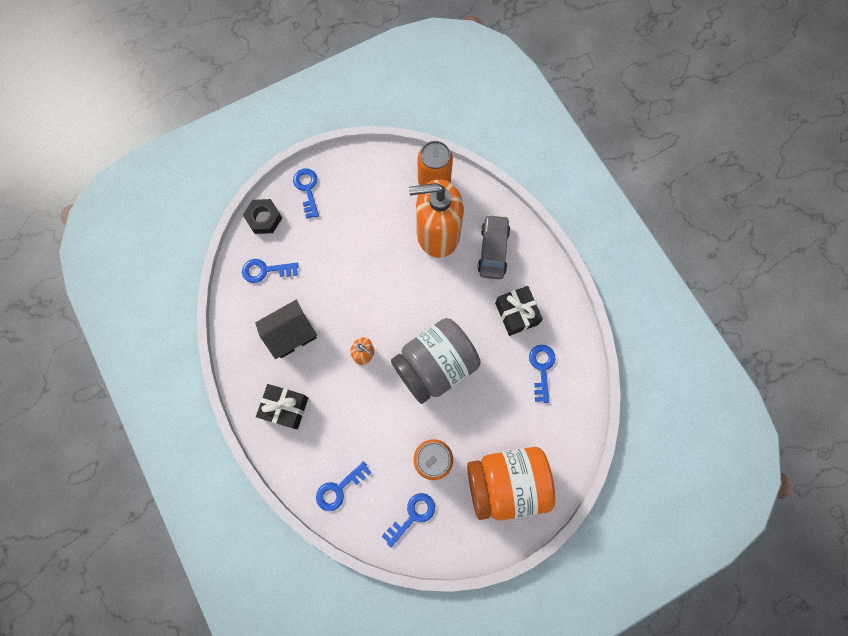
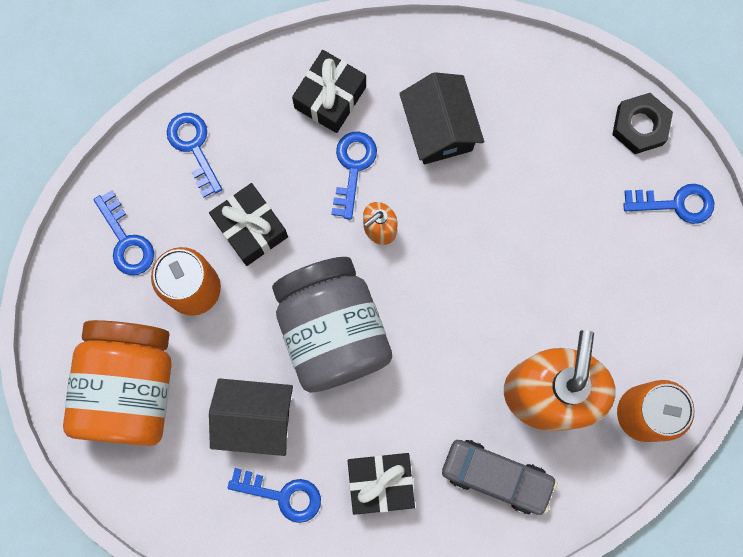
camera: 105 degrees right, 5 degrees up
(265, 270) = (551, 111): blue key -> blue key (353, 168)
(384, 435) = (251, 228): none -> black gift
(501, 397) = (255, 418): none -> black house

